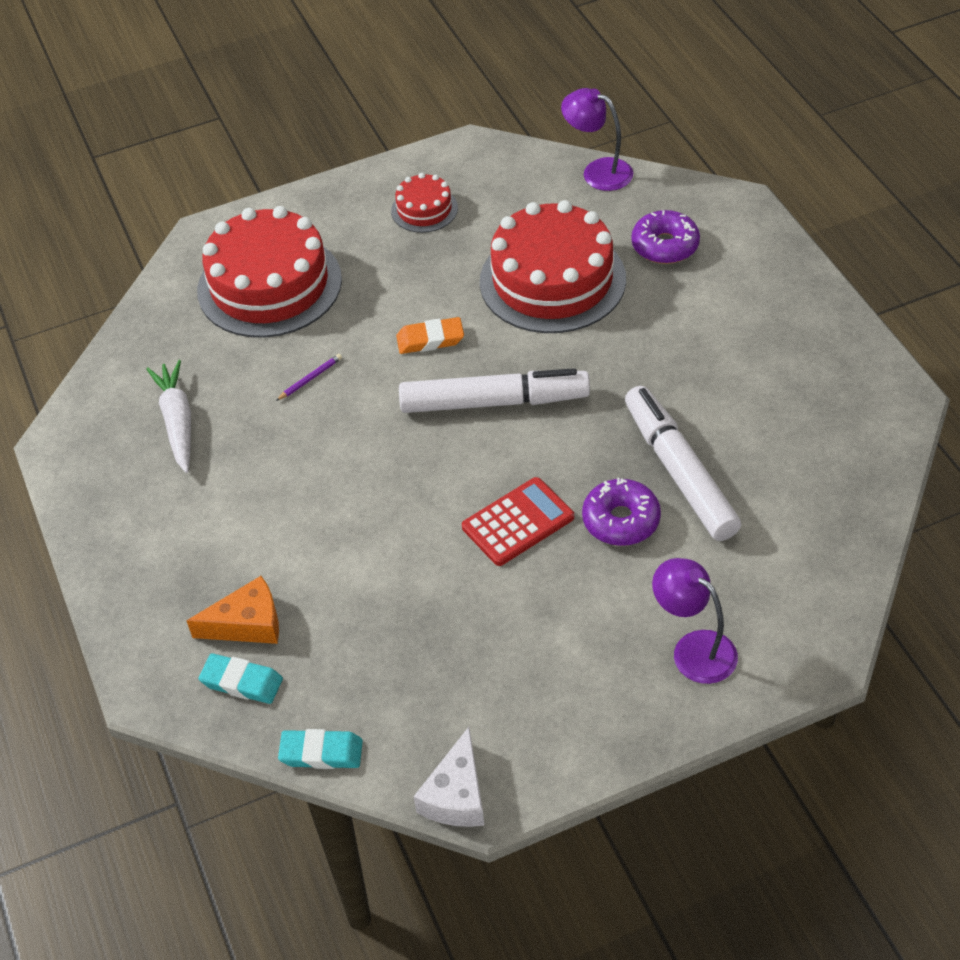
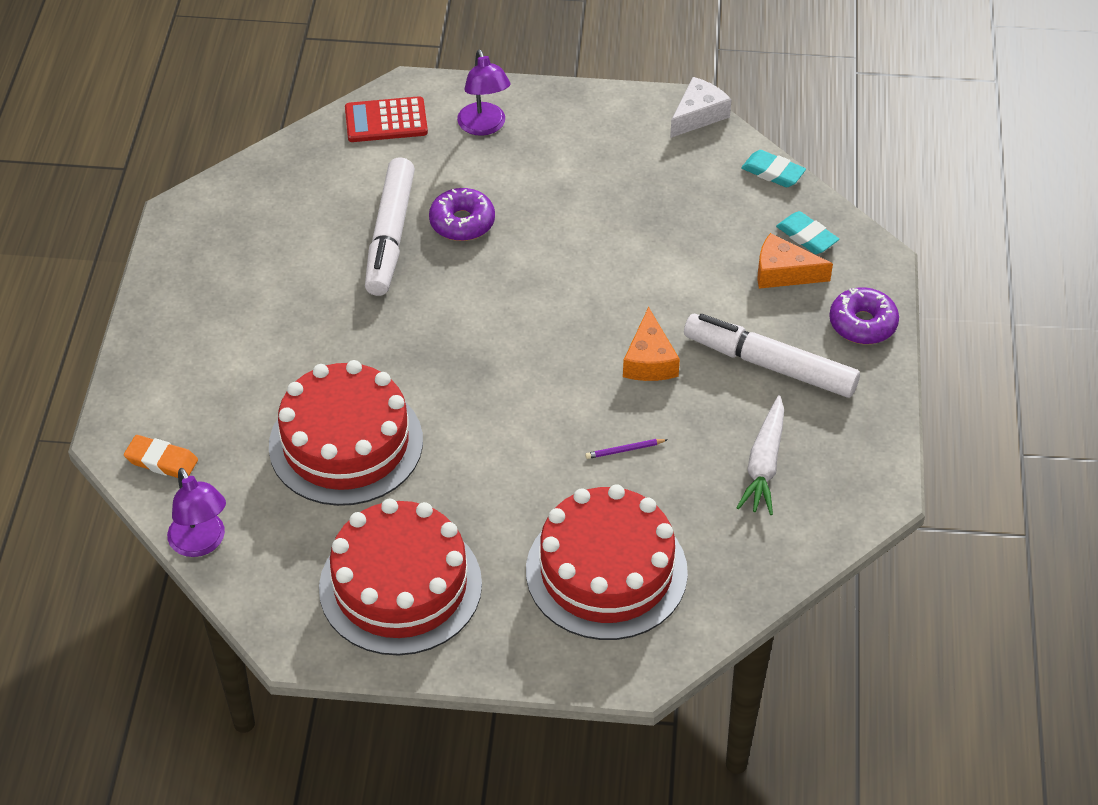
camera: 155 degrees left, 0 degrees up
(335, 466) = (649, 360): none -> orange cheese
(424, 209) = (400, 586): red cake -> red cake, size x2.09
(430, 339) = (496, 437): orange eraser -> orange eraser (161, 461)
(494, 402) = (484, 354): white marker -> white marker (770, 364)
(518, 522) = (537, 254): red calculator -> red calculator (386, 120)
(665, 246) = (220, 428): purple donut -> purple donut (862, 324)

